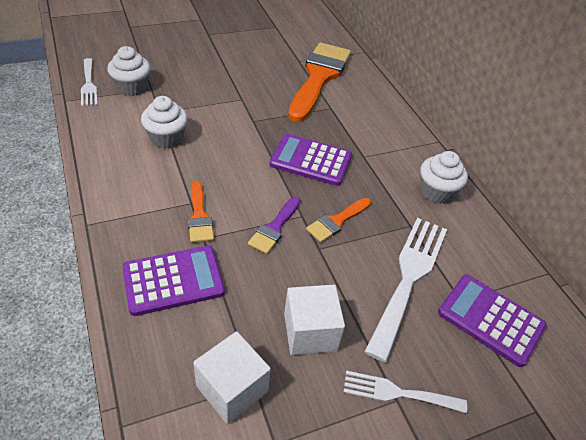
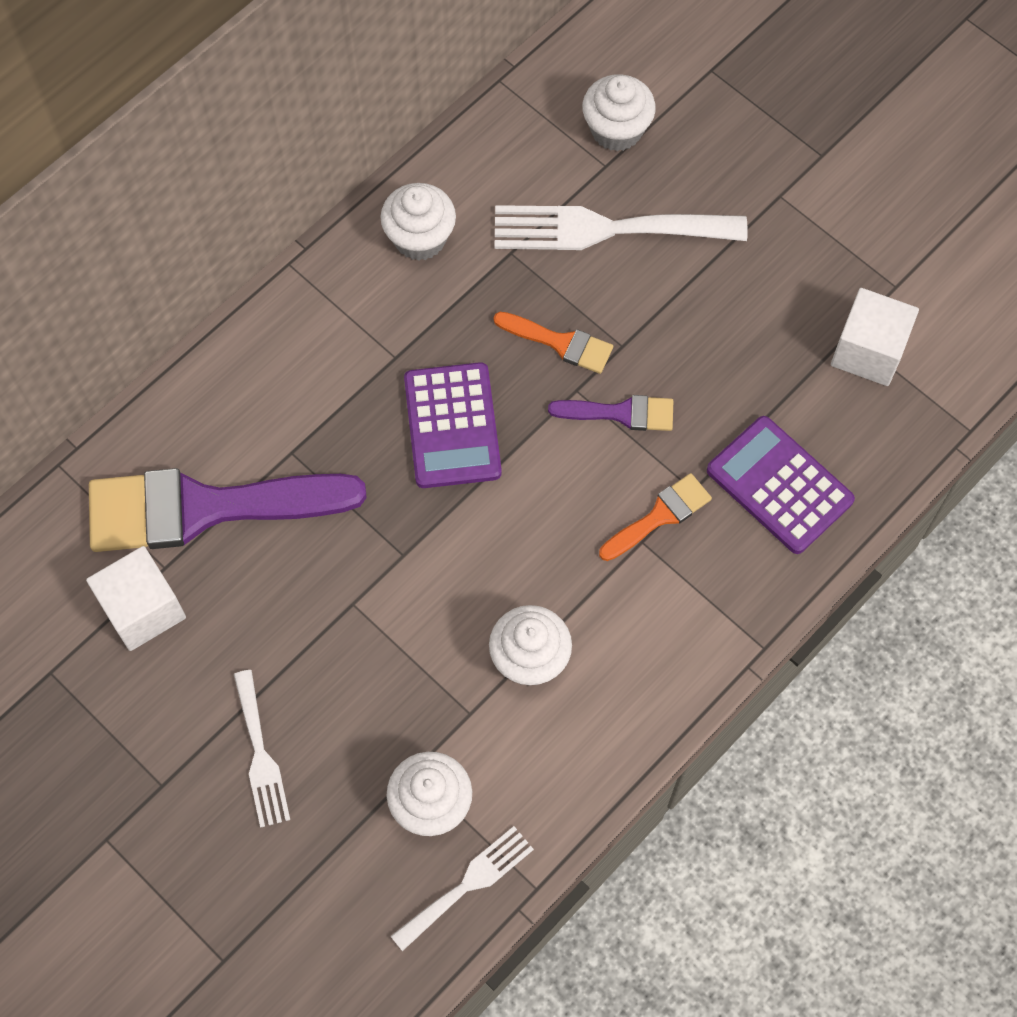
camera: 110 degrees left, 20 degrees up
(310, 332) = (753, 306): white cube -> white cube (143, 609)
(319, 77) = (205, 508): orange brush -> purple brush
(398, 393) = (772, 197): white fork -> white fork (260, 755)
(490, 319) = (616, 130): purple calculator -> white cupcake

